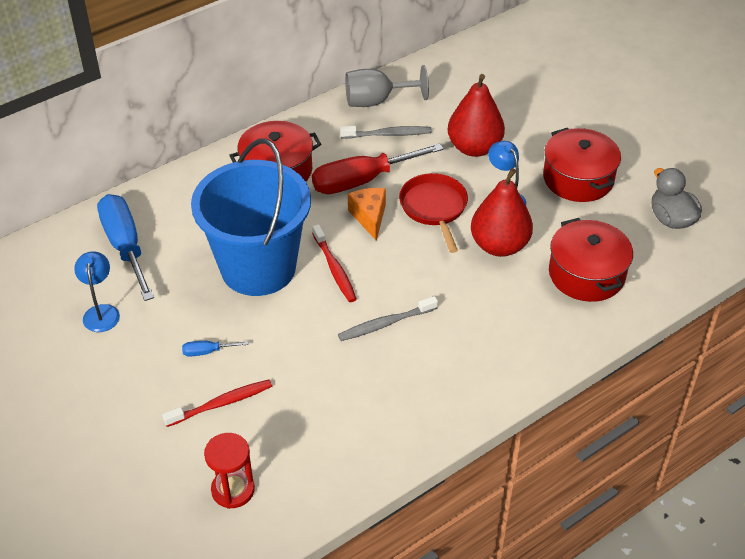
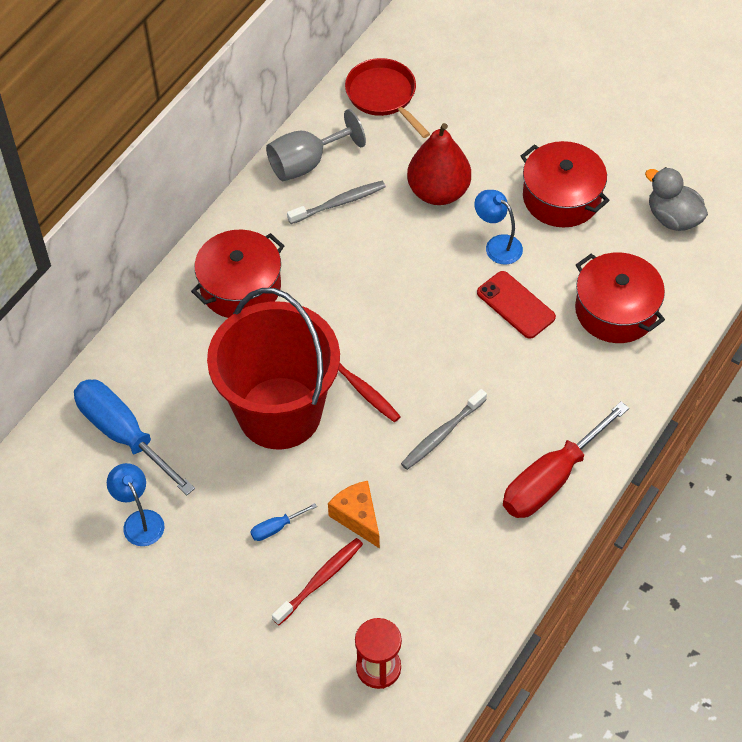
camera: 20 degrees left, 10 degrees up
(258, 268) = (279, 413): blue bucket -> red bucket
(362, 181) = (338, 271): red screwdriver -> red screwdriver (551, 479)
(369, 217) = (367, 314): orange cheese -> orange cheese (357, 517)
(434, 208) = (430, 281): red pan -> red pan (383, 96)
(499, 246) = (516, 305): red pear -> red phone

